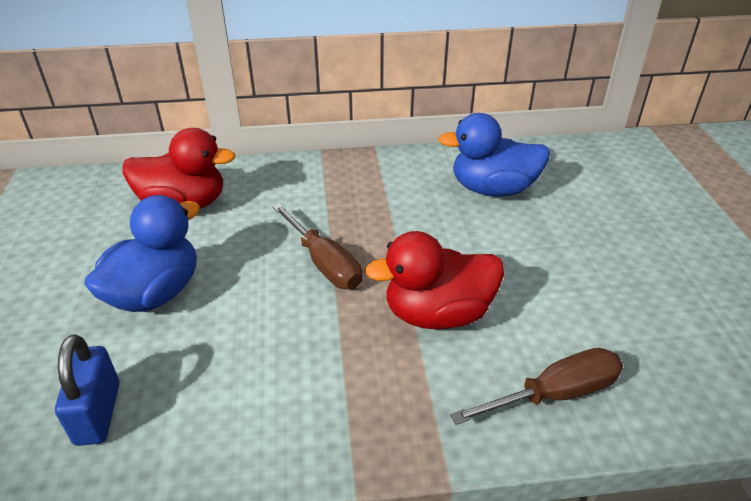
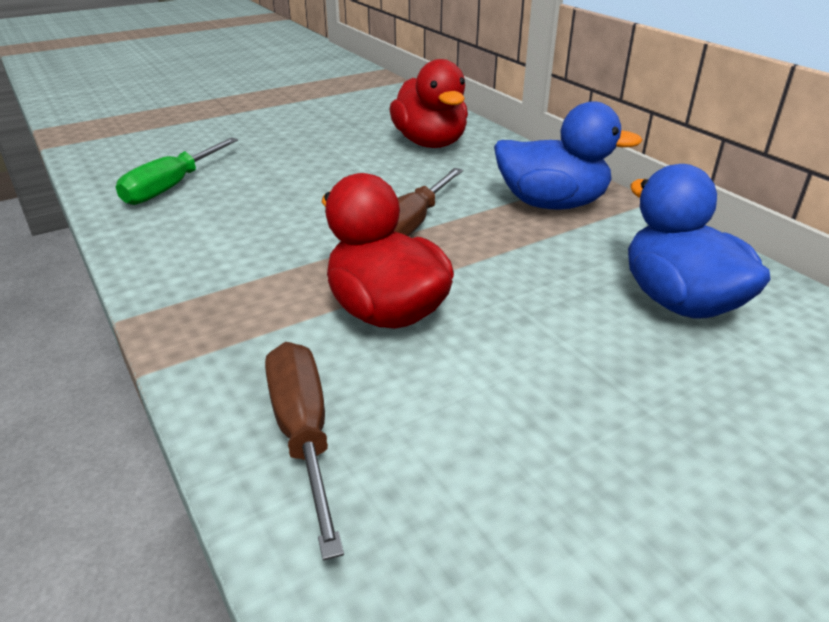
camera: 65 degrees right, 5 degrees down
(98, 413) = (171, 187): blue padlock -> green screwdriver
(155, 293) = (308, 167): blue duck -> blue duck (551, 204)
(556, 394) = (303, 433): brown screwdriver -> brown screwdriver turned 150 degrees counterclockwise

